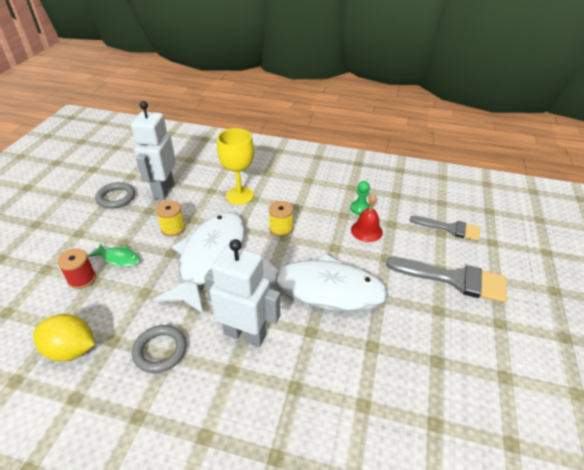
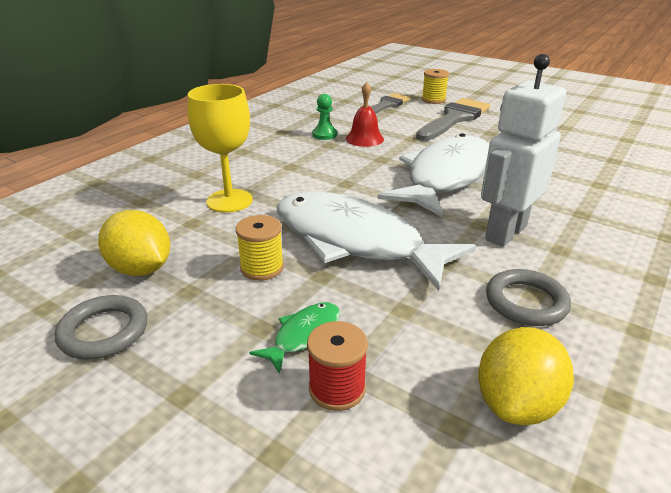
camera: 70 degrees left, 10 degrees down
(163, 190) = (141, 269): white robot -> yellow lemon
(281, 229) = (327, 183): yellow spool -> yellow spool (433, 100)

